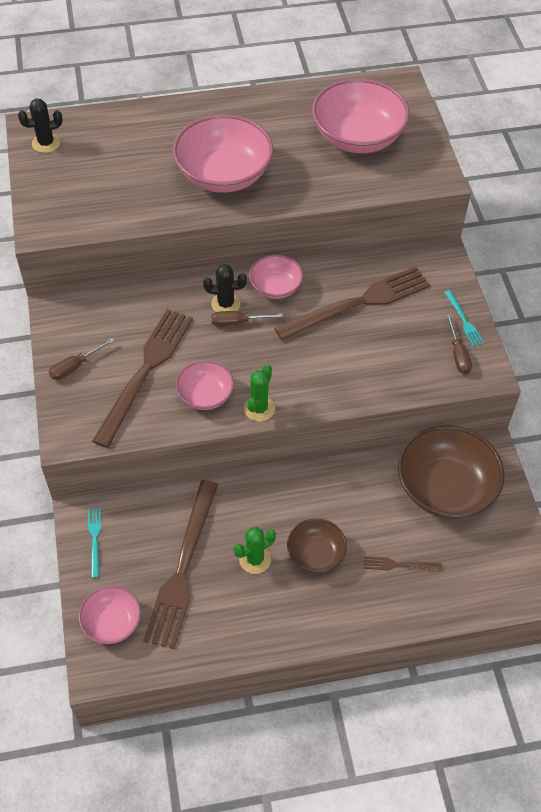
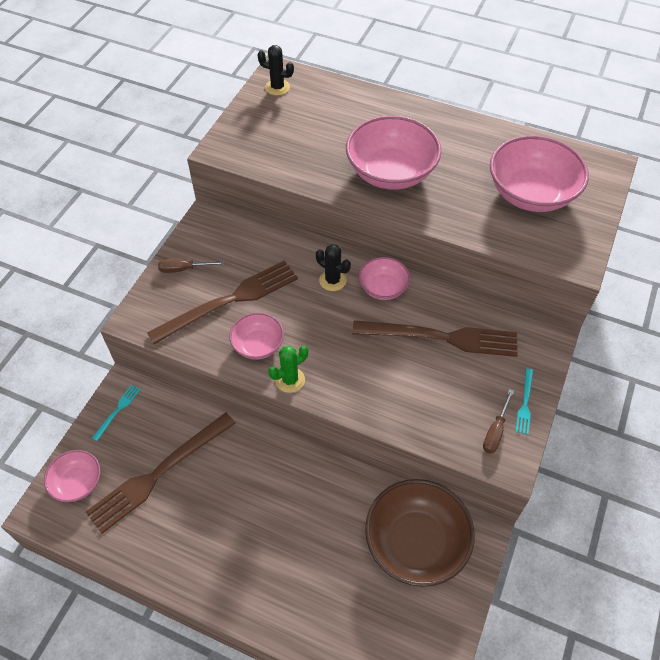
camera: 35 degrees right, 0 degrees up
(238, 322) = (330, 300): brown screwdriver -> none
(255, 559) = (215, 502): green cactus -> none
(315, 553) = (265, 528): brown bowl -> none
(399, 564) = (324, 584): brown fork -> none

